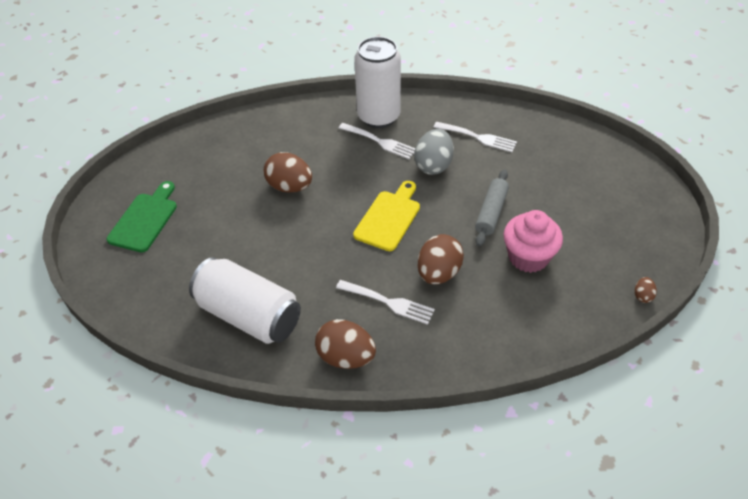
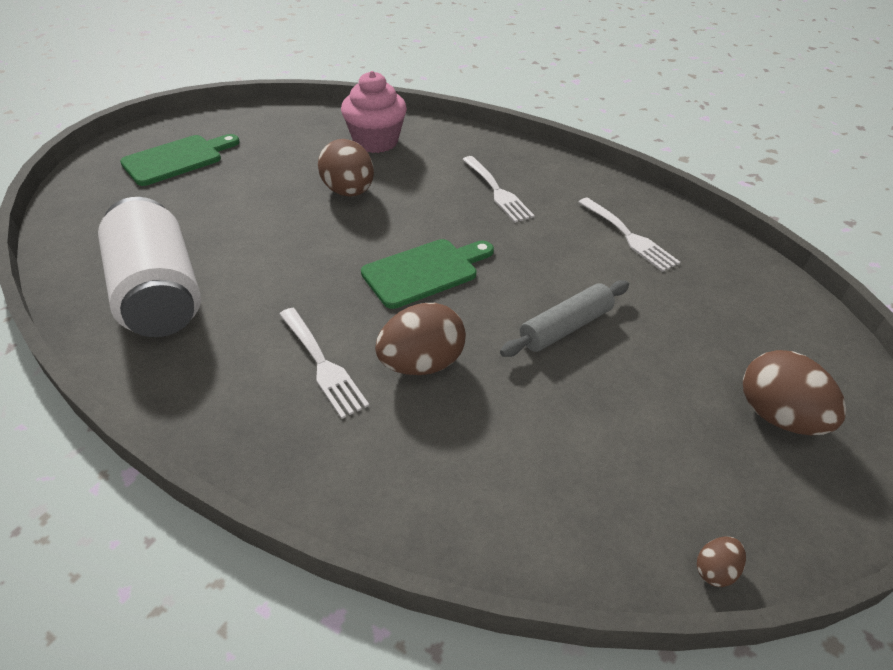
camera: 30 degrees right, 5 degrees down
(346, 357) = (202, 400): brown egg -> brown egg (778, 416)
(378, 116) = (521, 167): white can -> none
(389, 218) = (425, 272): yellow cutting board -> green cutting board
(433, 165) = (539, 241): grey egg -> none
(528, 257) = (567, 409): pink cupcake -> pink cupcake (375, 141)

